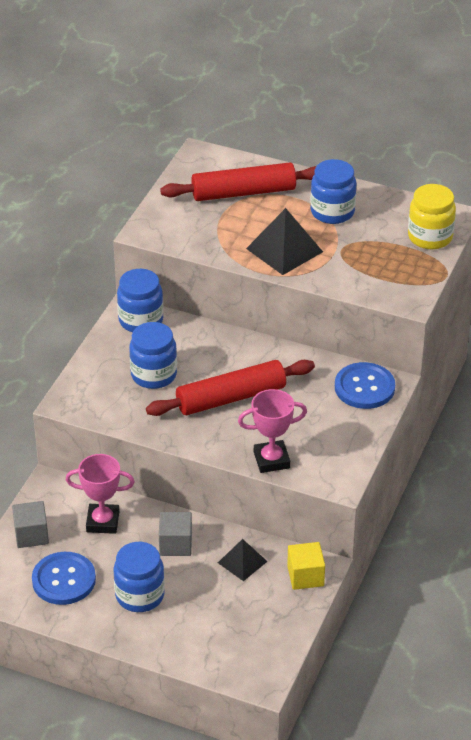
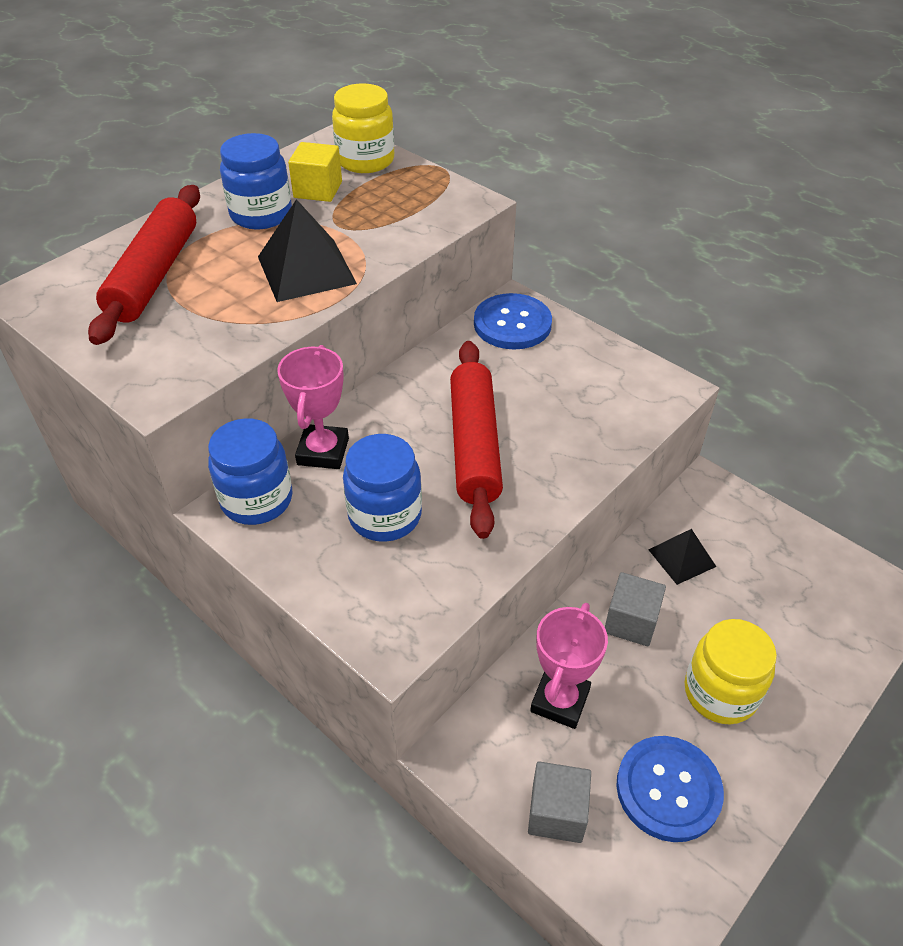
camera: 70 degrees left, 5 degrees up
(140, 595) = (720, 692): blue jar -> yellow jar
(271, 460) = (612, 437): pink trophy -> pink trophy (323, 451)
(305, 576) = (720, 503): yellow cube -> yellow cube (318, 190)

